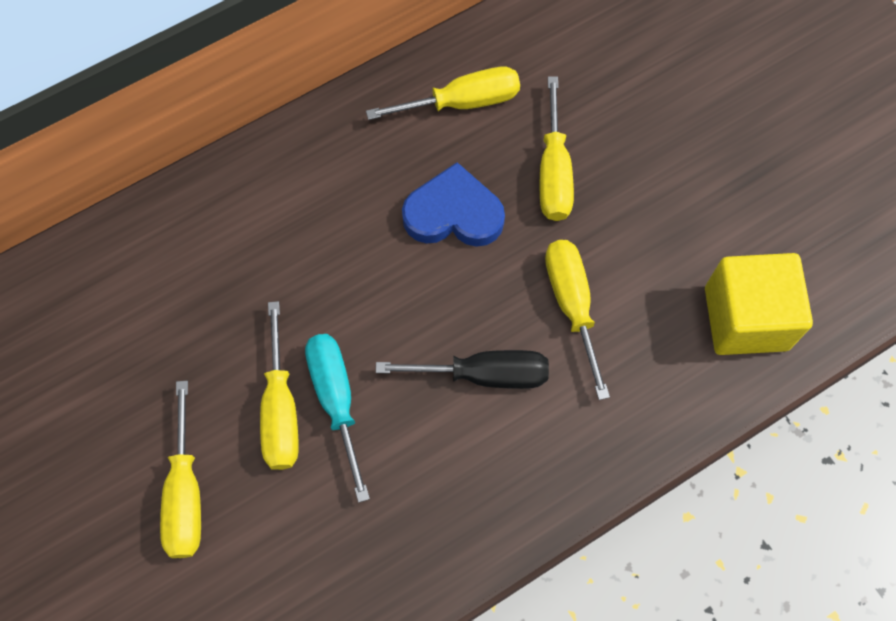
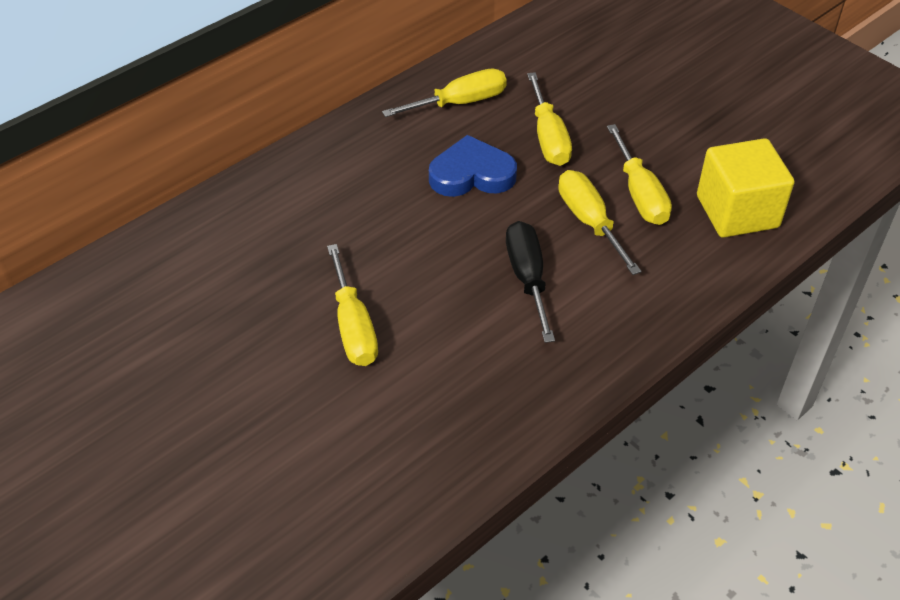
camera: 10 degrees left, 20 degrees down
(185, 494) = (279, 400): yellow screwdriver -> yellow screwdriver (639, 194)
(336, 400) = (402, 313): turquoise screwdriver -> none
(484, 375) = (528, 278): black screwdriver -> black screwdriver turned 90 degrees counterclockwise

